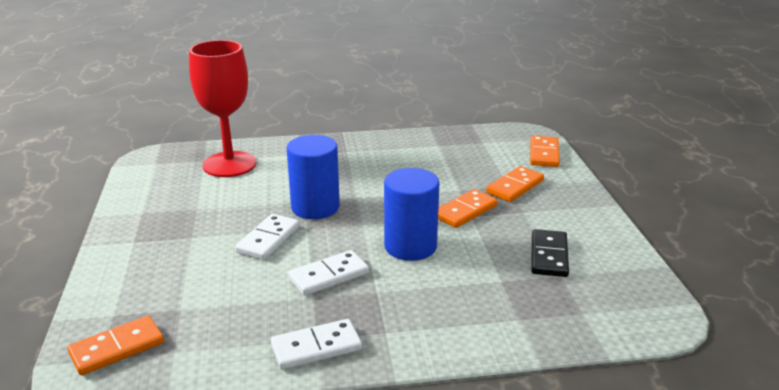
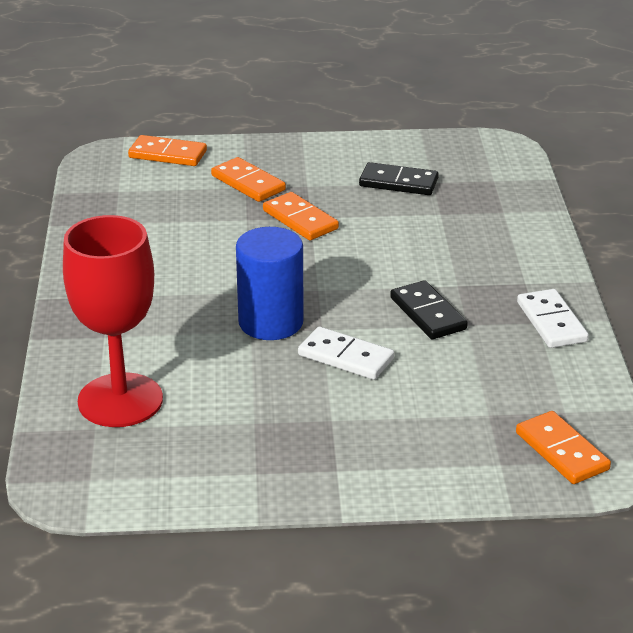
camera: 85 degrees left, 5 degrees up
(329, 276) = (428, 313): white domino -> black domino
(410, 246) = (372, 259): blue cylinder -> none

